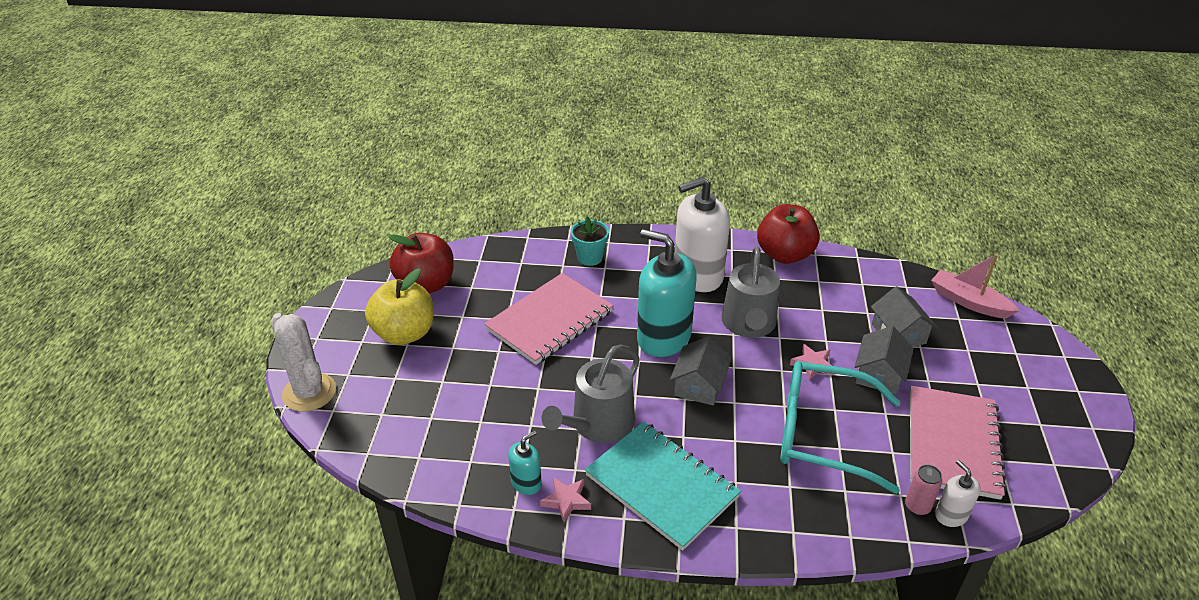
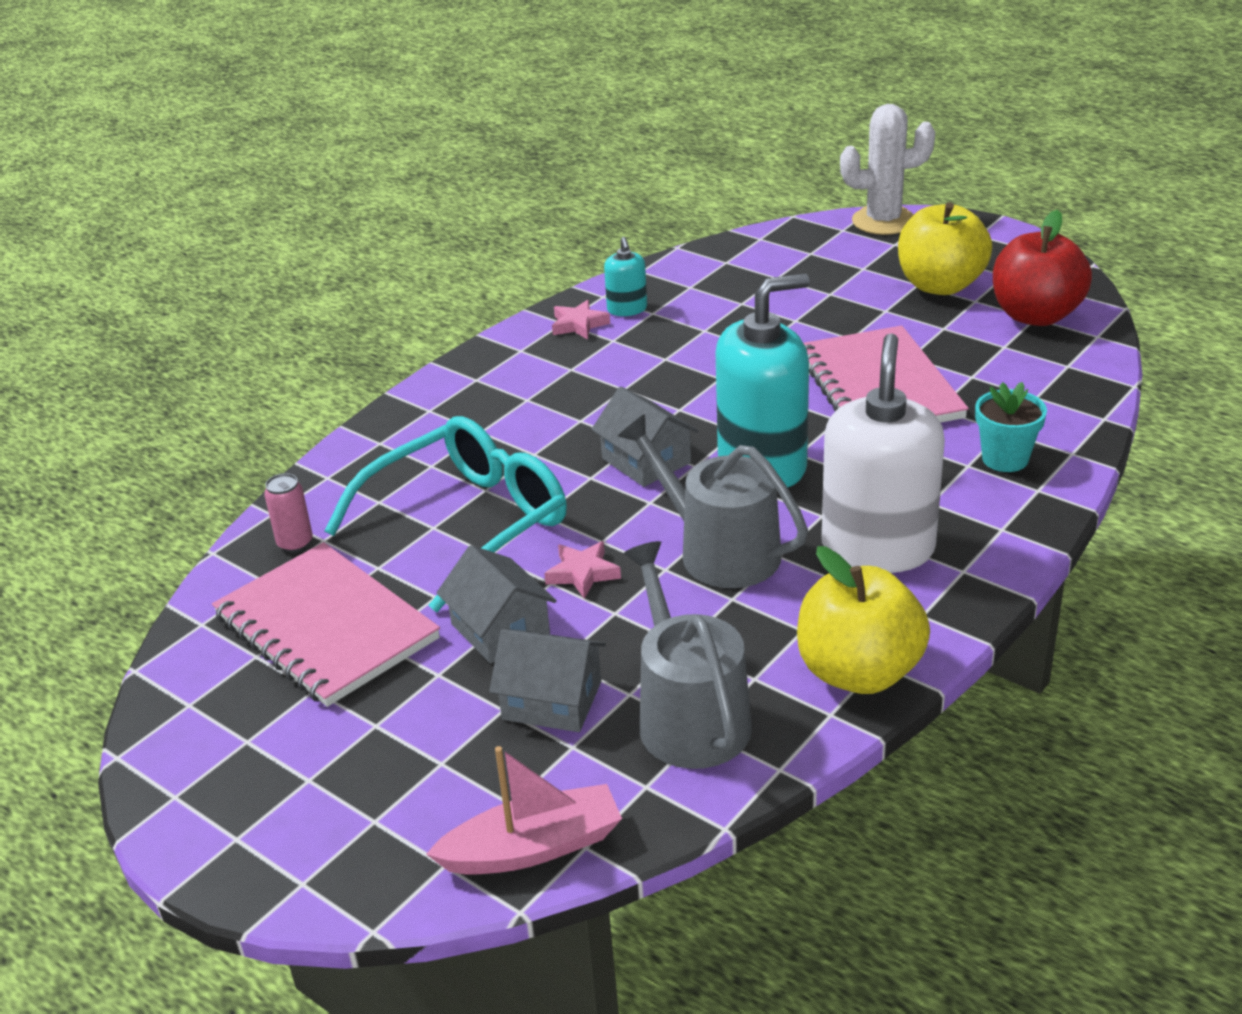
camera: 125 degrees right, 5 degrees down
(598, 424) = (660, 370): grey watering can -> grey watering can (689, 716)
(661, 486) = (531, 383): turquoise notebook -> none
(784, 254) = (859, 672): red apple -> yellow apple
(951, 515) = (254, 563): white soap dispenser -> none

